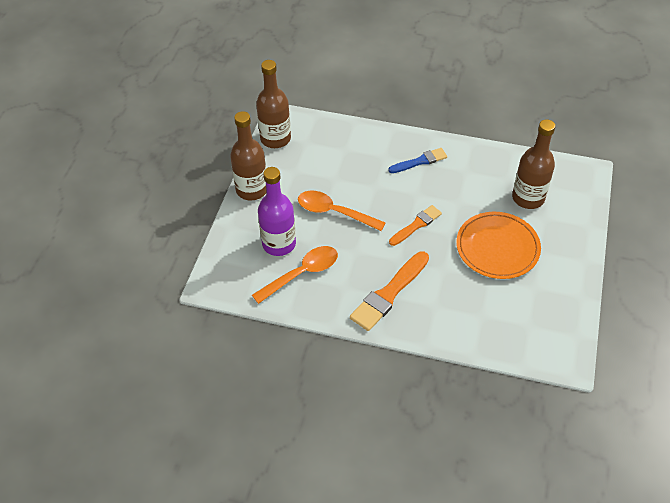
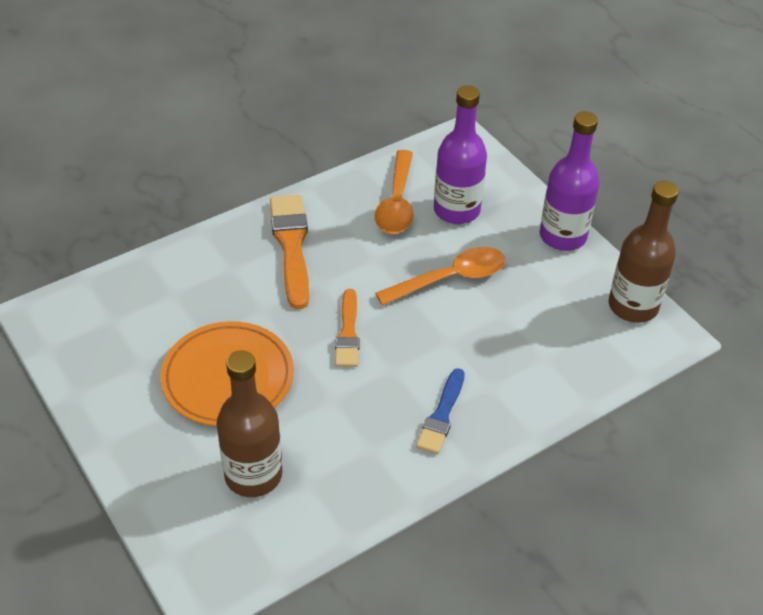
camera: 130 degrees right, 5 degrees down
(252, 189) = (562, 236): brown bottle -> purple bottle

